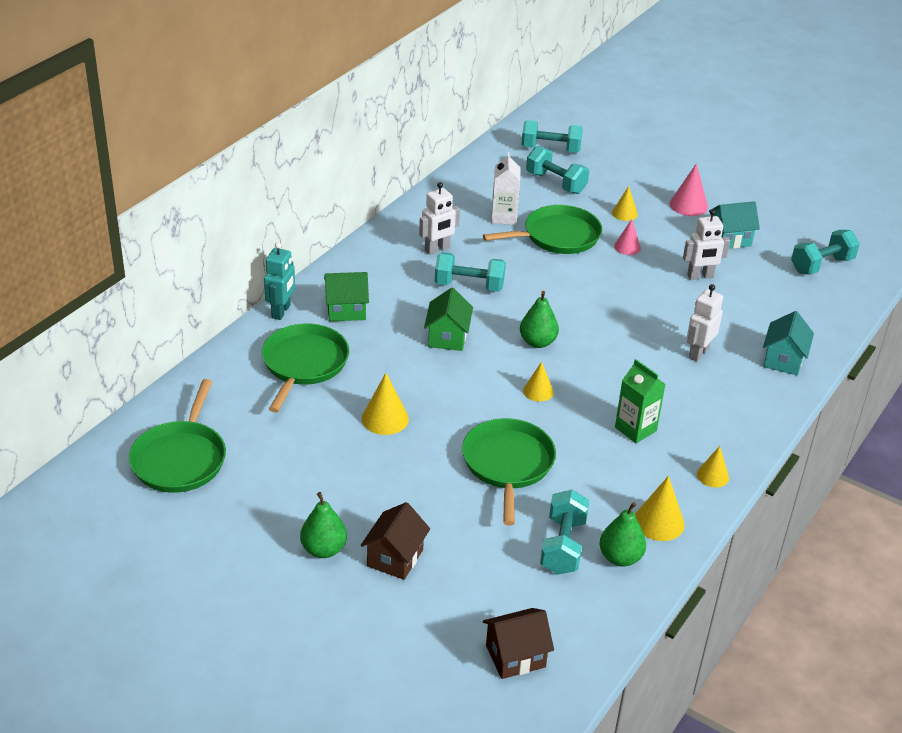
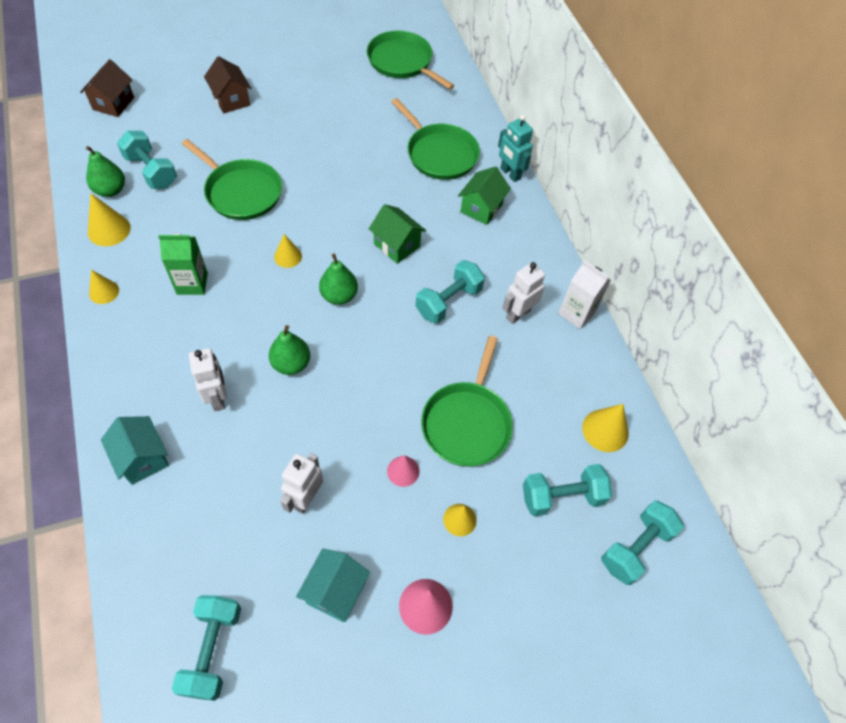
camera: 125 degrees right, 20 degrees up
(324, 549) = (270, 78): green pear -> green pear (291, 364)
(385, 418) = (346, 161): yellow cone -> yellow cone (605, 430)
(437, 249) = (518, 314): white robot -> white robot turned 45 degrees clockwise
(504, 217) = (532, 401): white carton -> white carton (576, 313)

